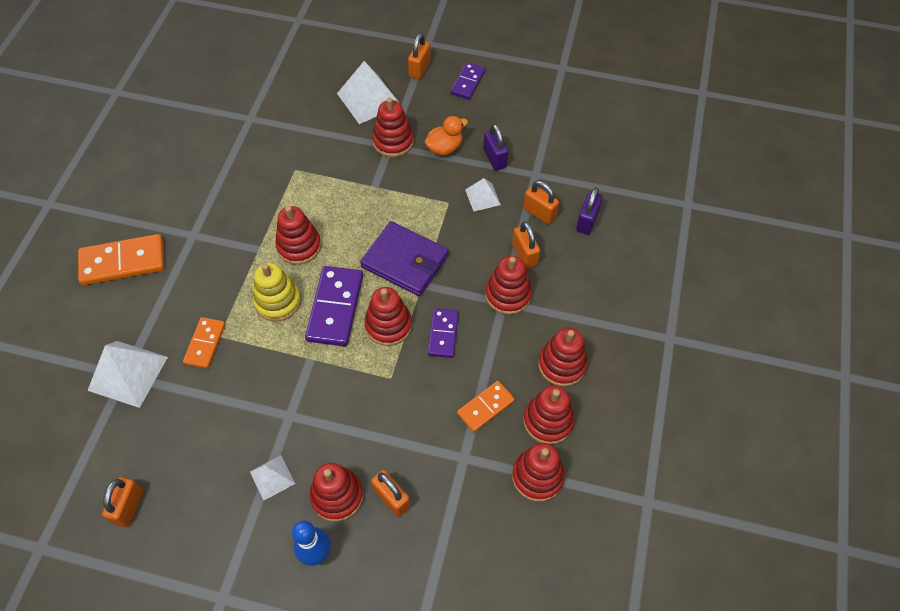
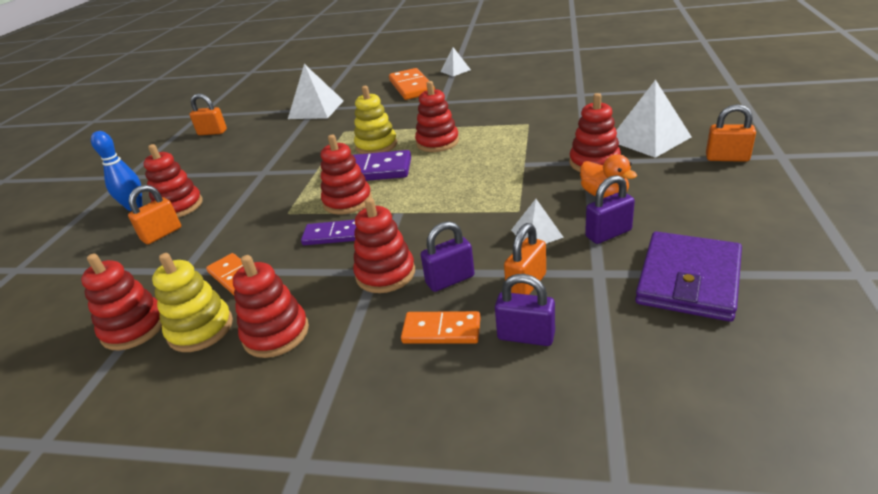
camera: 90 degrees right, 25 degrees down
(205, 344) = (337, 127): orange domino -> orange domino (441, 330)
(272, 477) = (210, 176): white pyramid -> white pyramid (455, 70)
(405, 261) = (428, 197): purple wallet -> purple wallet (688, 280)
(467, 82) = (735, 193): purple domino -> none
(524, 255) = (450, 280): orange padlock -> purple padlock
(548, 421) = (200, 329): red stacking toy -> yellow stacking toy

